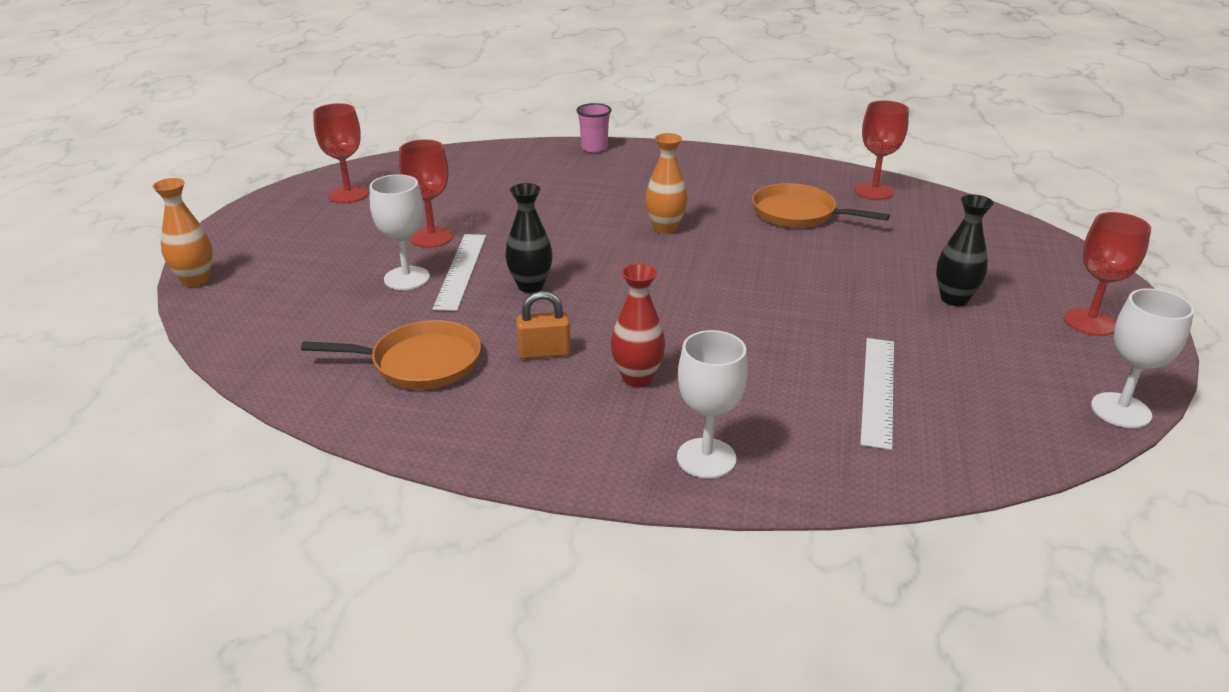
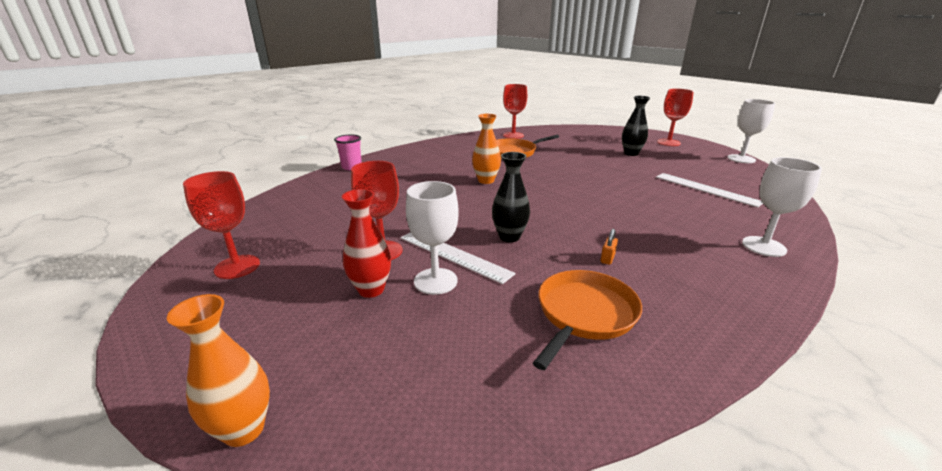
camera: 55 degrees left, 5 degrees down
(544, 352) = (607, 258): orange padlock -> orange padlock, size x0.60
(637, 378) = (661, 239): red vase -> red vase (371, 290)

